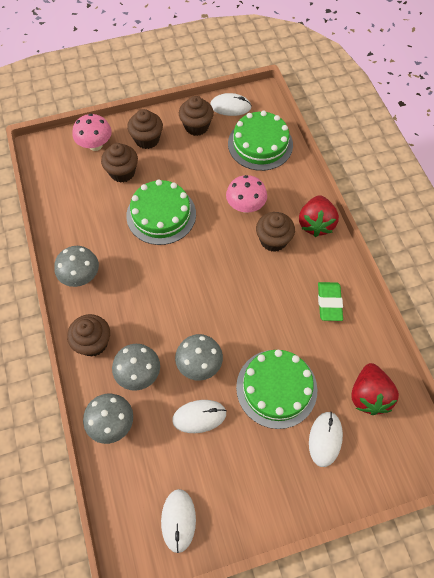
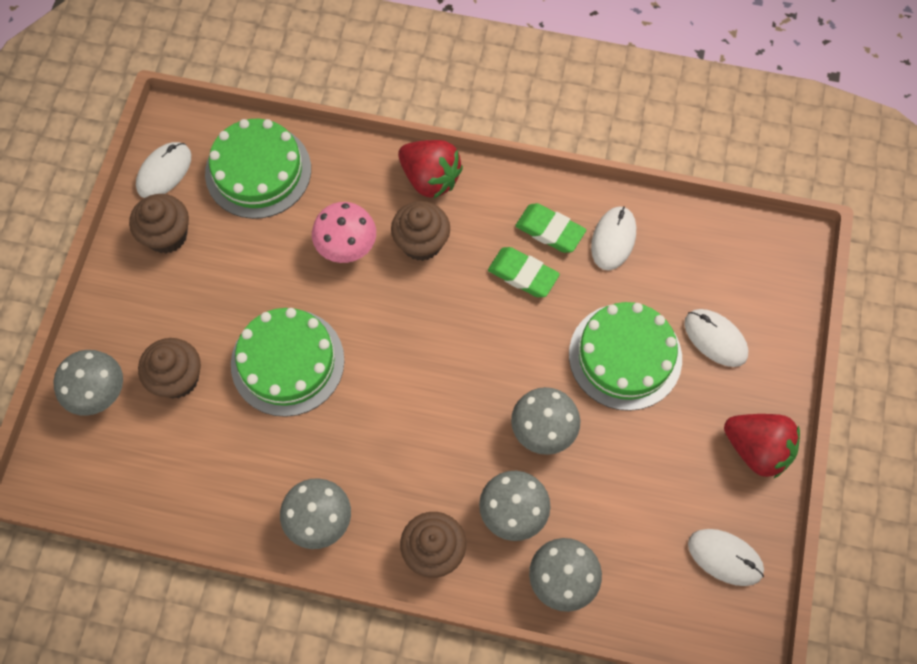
camera: 60 degrees left, 5 degrees up
(95, 145) = (98, 393): pink mushroom -> grey mushroom
(147, 139) = (141, 314): brown cupcake -> none
(199, 416) = (611, 466): white mouse -> white mouse (613, 239)
(290, 303) = (523, 274): none -> green eraser
(369, 395) = (690, 260): red strawberry -> red strawberry (757, 449)

